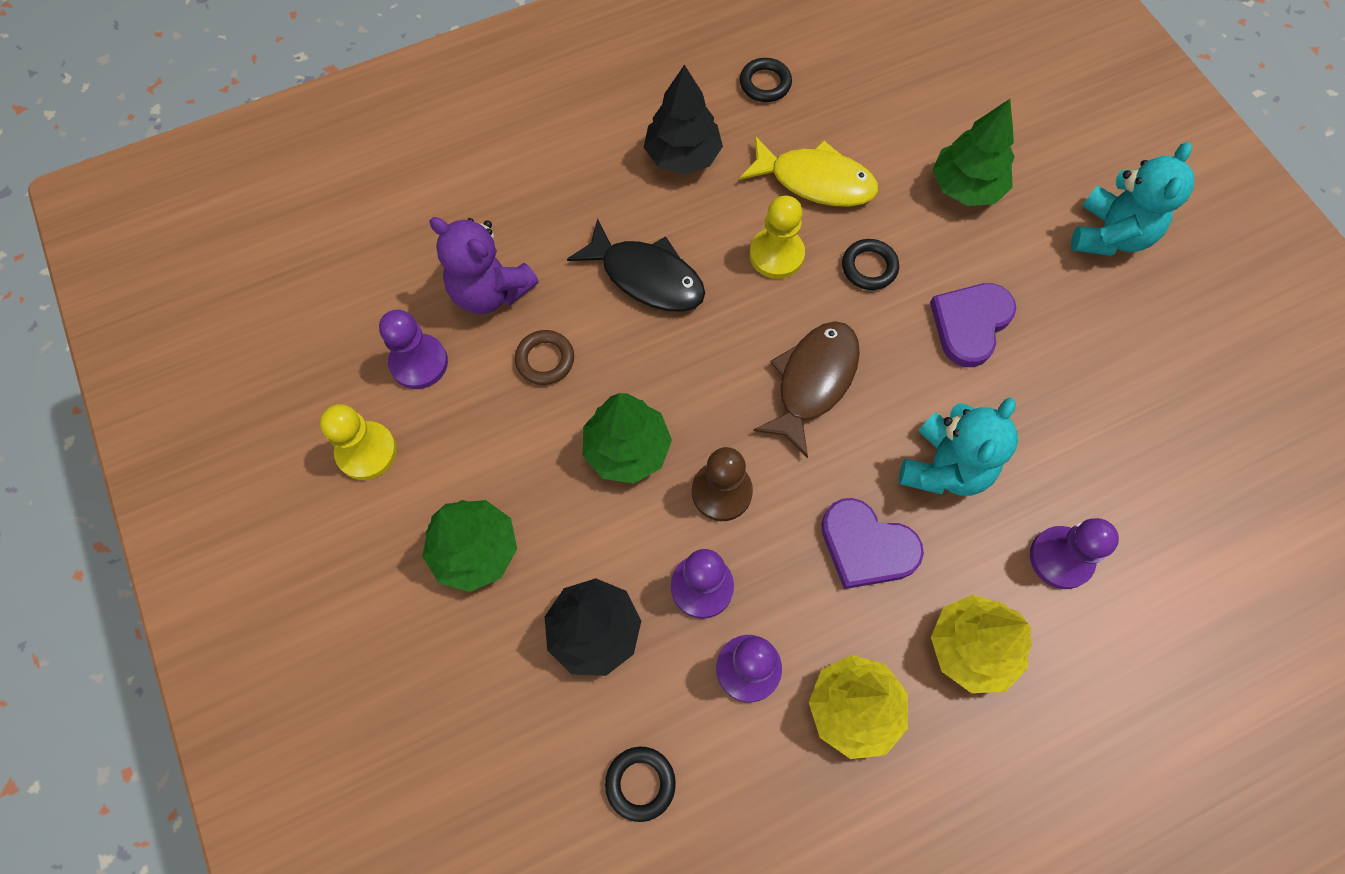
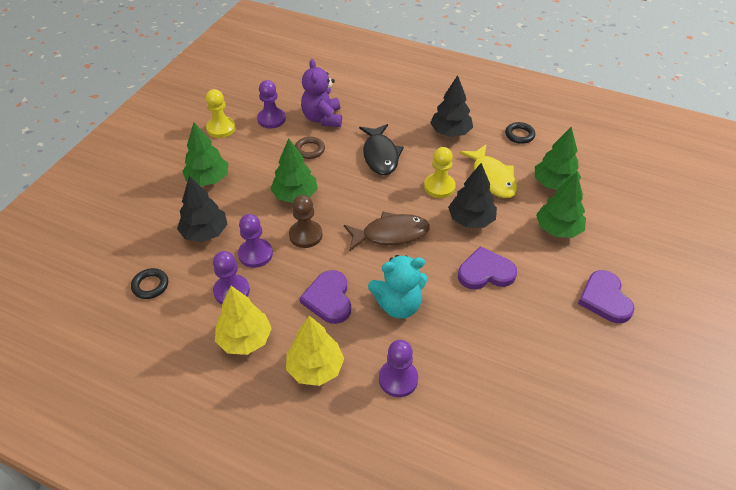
camera: 50 degrees right, 20 degrees down
(869, 267) = (471, 220): black ring -> black tree
(888, 124) = (554, 184): none -> green tree
(1109, 235) = (604, 299): turquoise teddy bear -> purple heart

